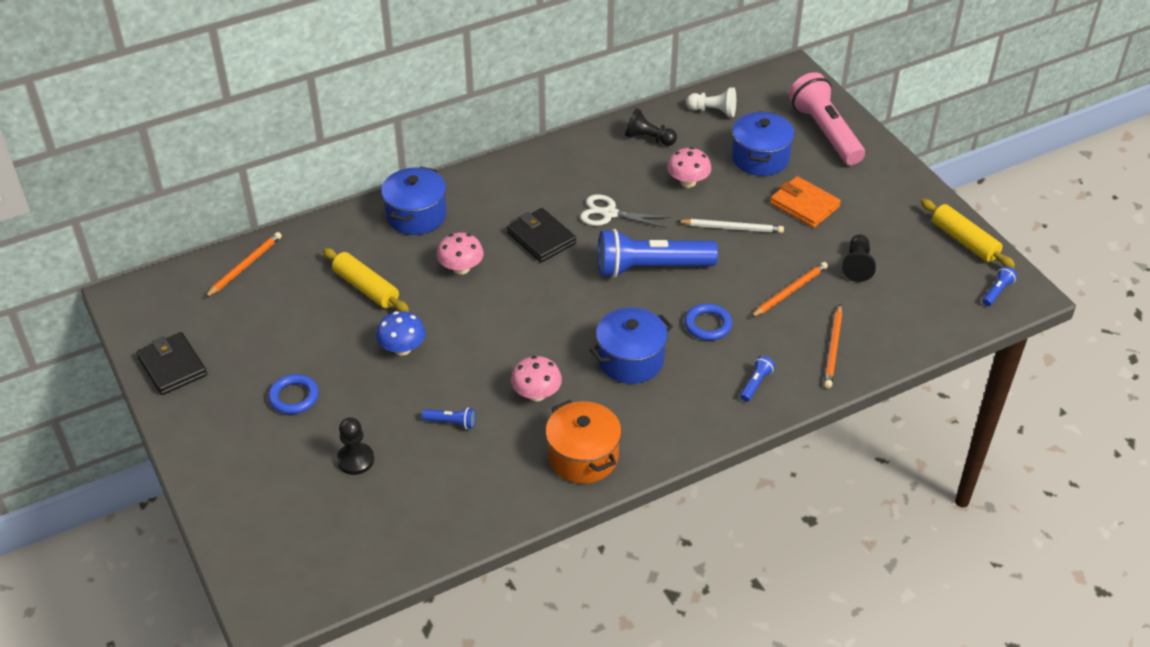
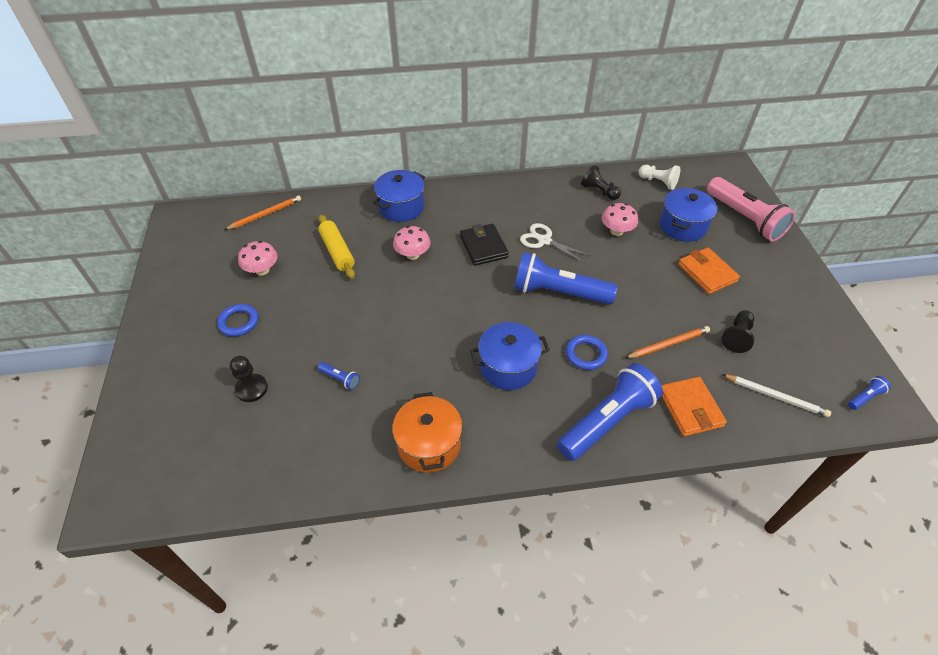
camera: 20 degrees right, 5 degrees up
(172, 366) = (173, 274): black wallet -> none
(402, 348) = (337, 306): blue mushroom -> none
(536, 394) = (418, 374): pink mushroom -> pink mushroom (262, 270)
(732, 228) = (638, 276): white pencil -> white pencil (775, 396)
(755, 384) = (607, 421): blue flashlight -> blue flashlight, size x2.48
(825, 132) = (744, 218): pink flashlight -> pink flashlight turned 150 degrees clockwise
(833, 348) = (690, 408): orange pencil -> orange wallet
(964, 241) = (844, 340): yellow rolling pin -> none

